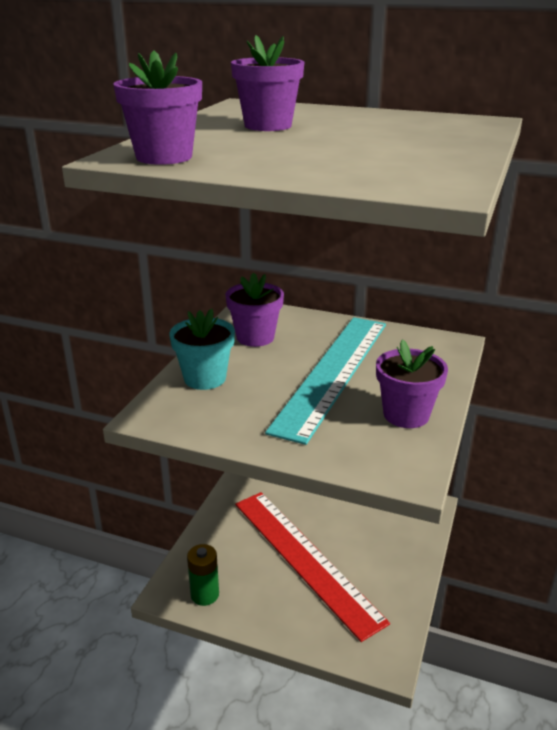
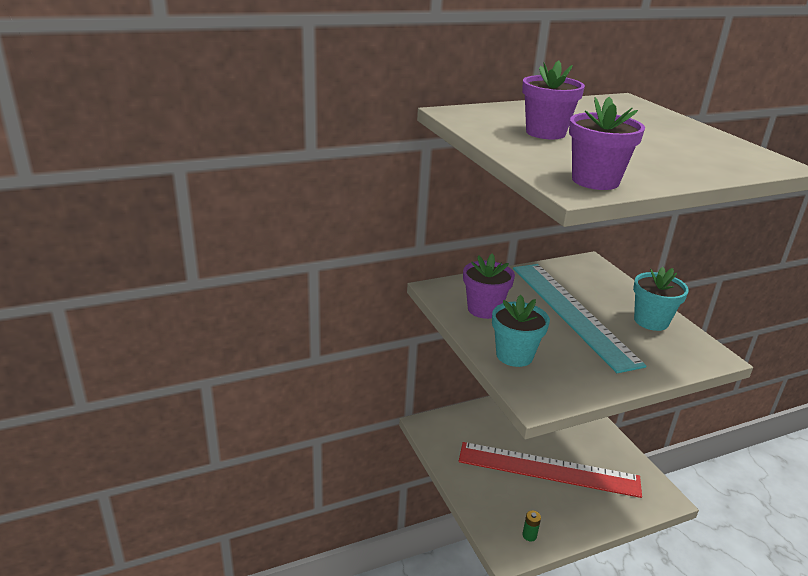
camera: 45 degrees left, 0 degrees up
(205, 594) = (529, 535): green battery -> green battery, size x0.58
(406, 415) = (651, 321): purple flower pot -> turquoise flower pot

